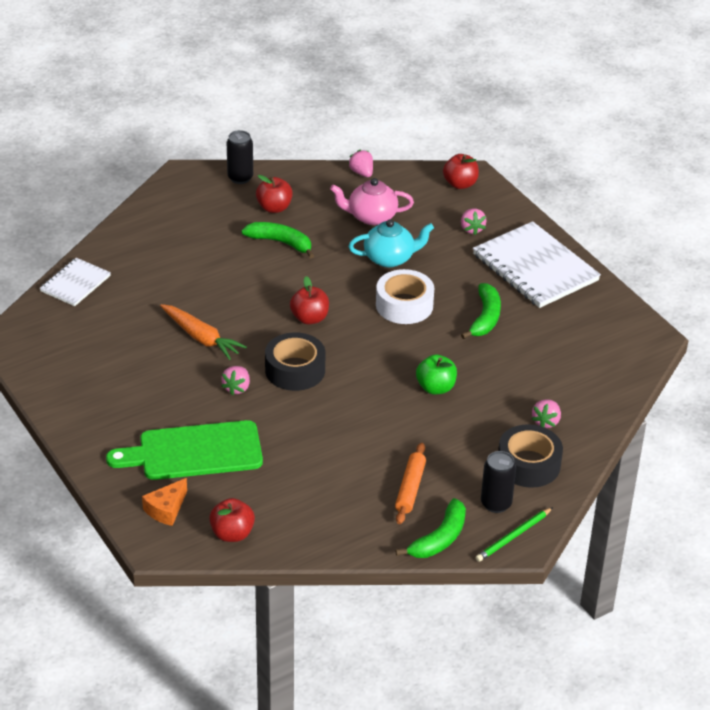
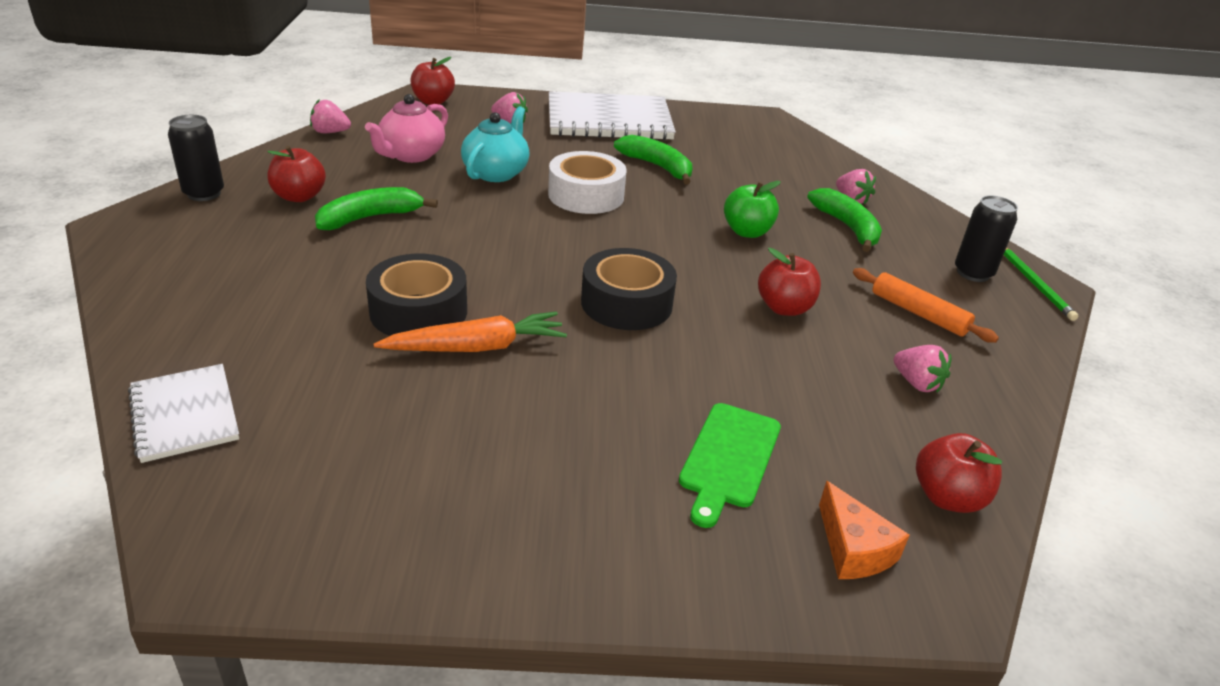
camera: 60 degrees left, 5 degrees down
(194, 452) = (729, 459): green cutting board -> green cutting board, size x0.62
(237, 388) = (618, 361): pink strawberry -> pink strawberry (917, 383)
(309, 318) = (538, 255): red apple -> red apple (784, 308)
(439, 538) = (1022, 329): green banana -> green banana (847, 227)
(528, 464) = (915, 233): black tape -> black tape (418, 311)

